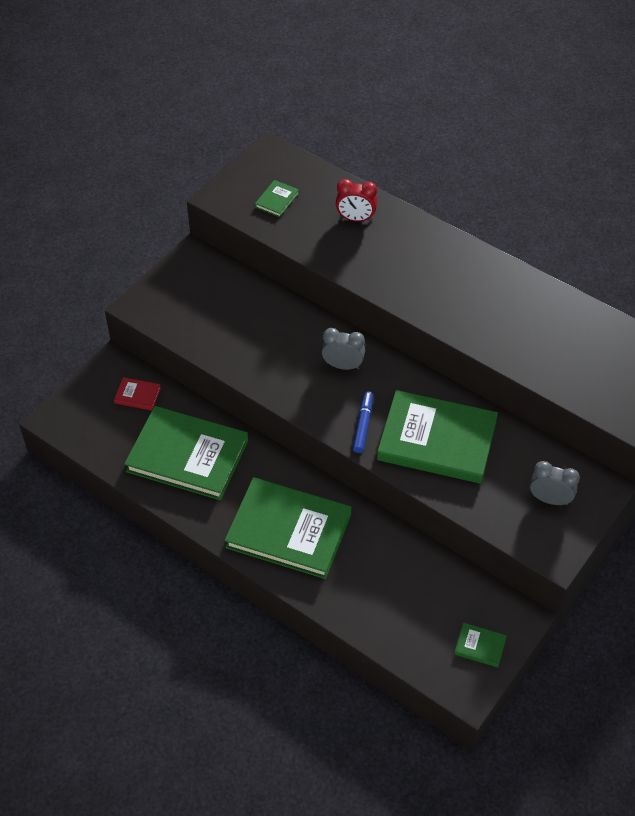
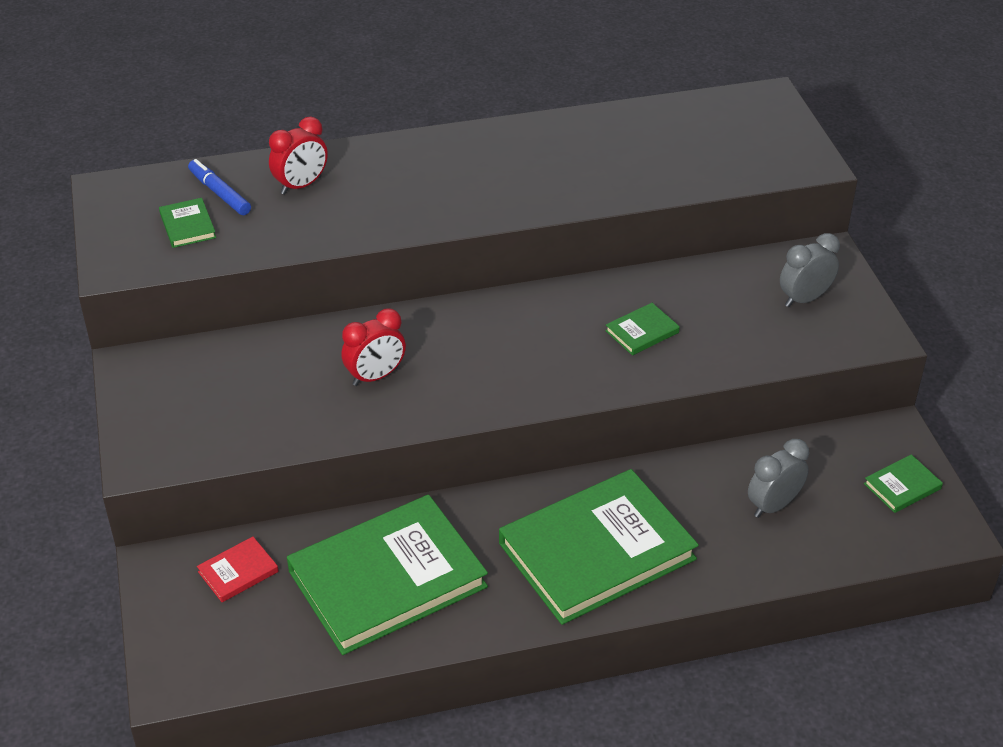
camera: 50 degrees left, 10 degrees down
(282, 351) = (375, 376): none -> red clock
(342, 365) = (456, 341): grey clock -> grey clock (773, 505)
(363, 425) = (557, 374): blue marker -> blue marker (220, 193)
(437, 440) = (642, 331): green book -> green book, size x0.40

